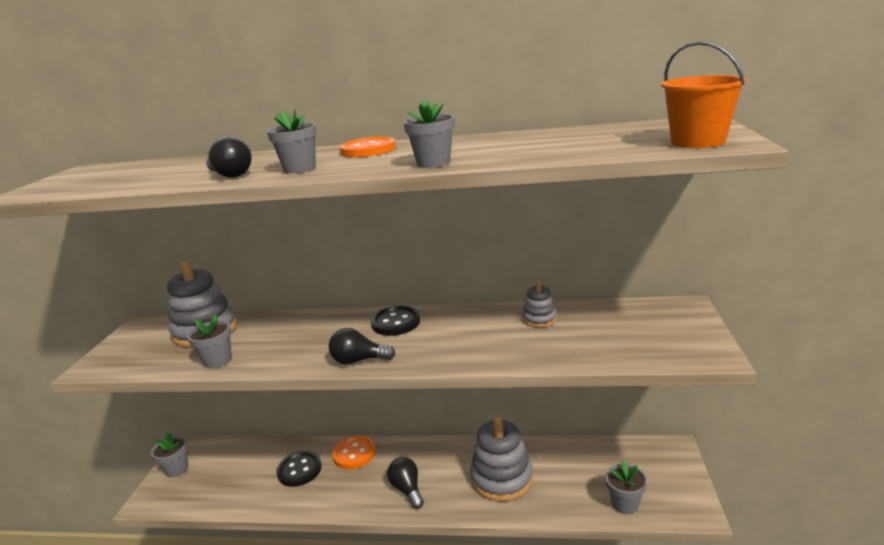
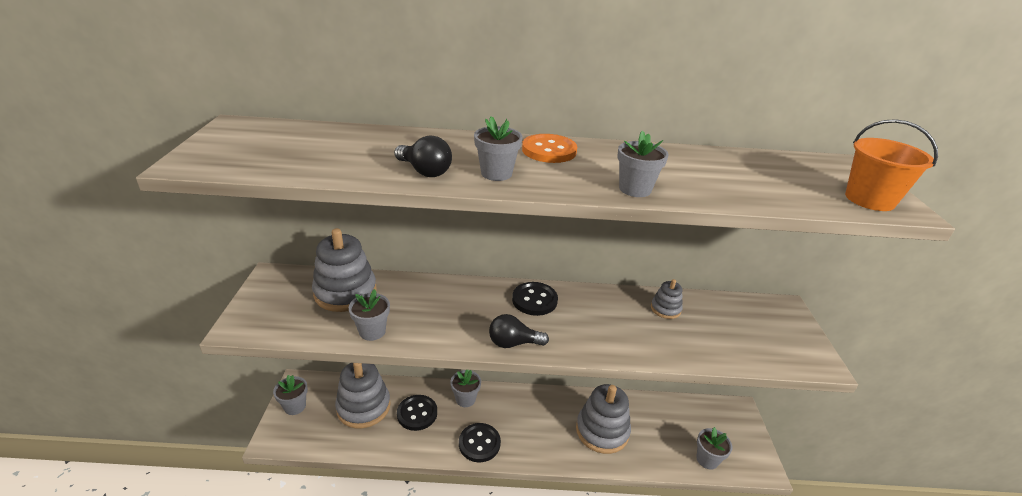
camera: 10 degrees left, 10 degrees up
(245, 466) = (363, 407): none -> grey stacking toy
(354, 454) = (465, 399): orange button -> grey flower pot
(360, 496) = (479, 443): none -> black button
(407, 489) = (521, 438): black light bulb -> none

